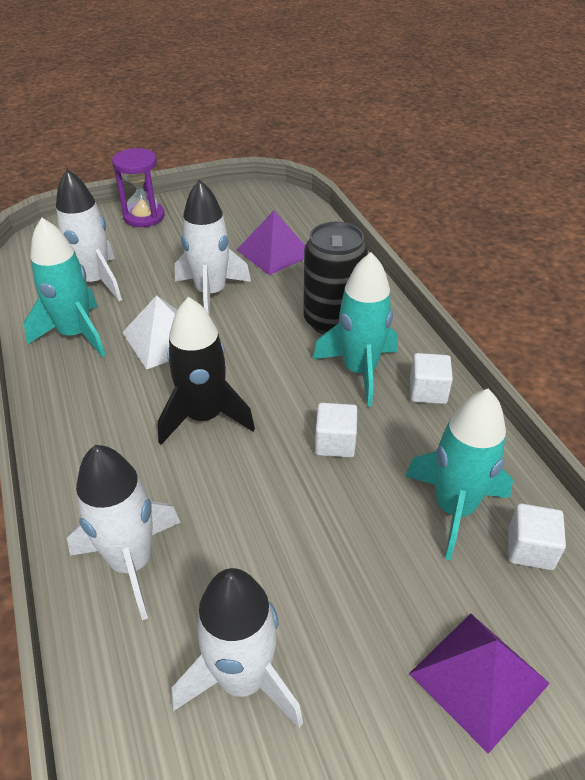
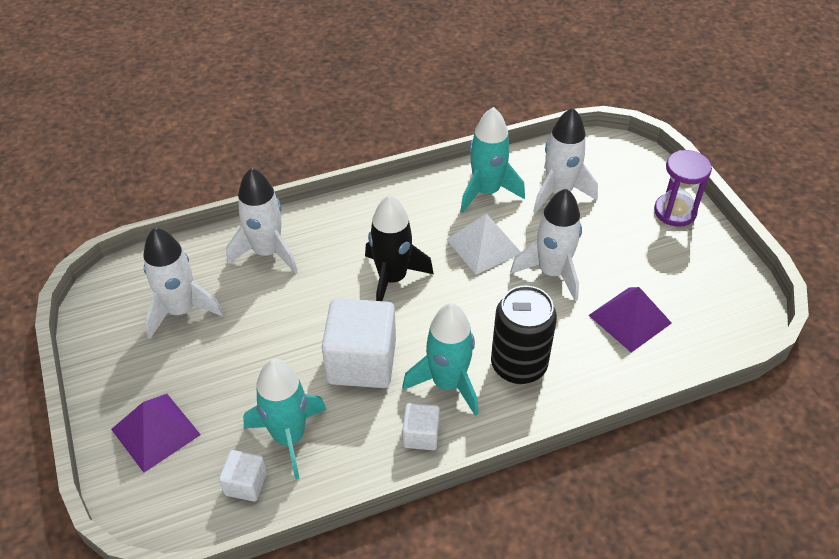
camera: 90 degrees right, 5 degrees up
(335, 443) = (361, 362): white cube -> white cube, size x2.00

